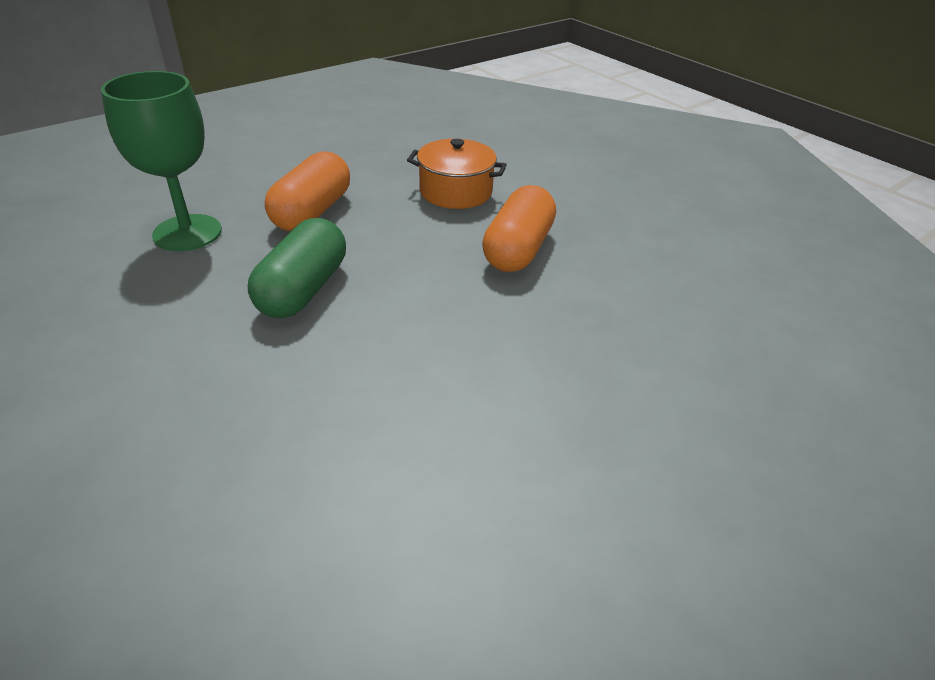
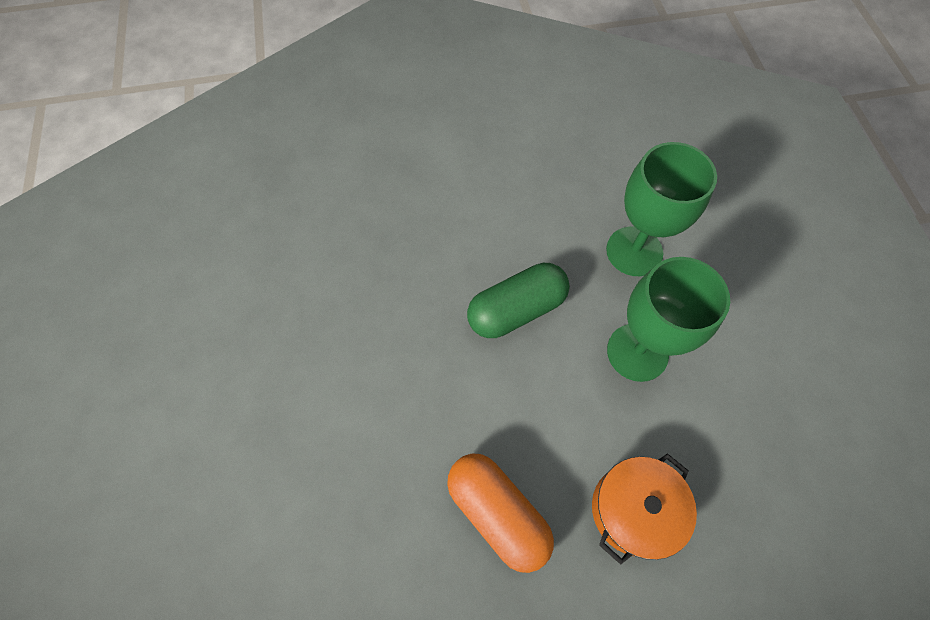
camera: 120 degrees right, 25 degrees up
(303, 290) = (516, 310): green capsule -> green capsule turned 75 degrees counterclockwise
(312, 212) = (637, 352): orange capsule -> green goblet

